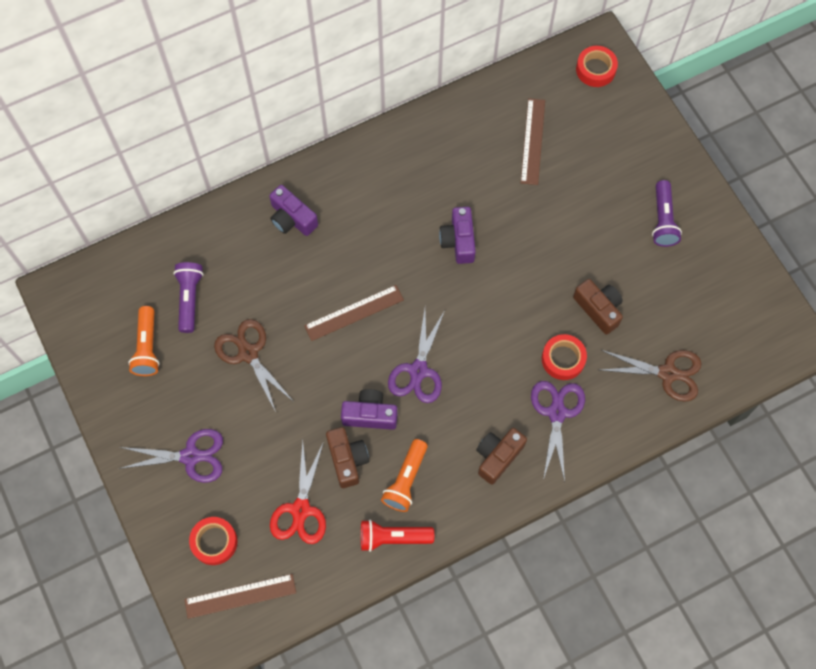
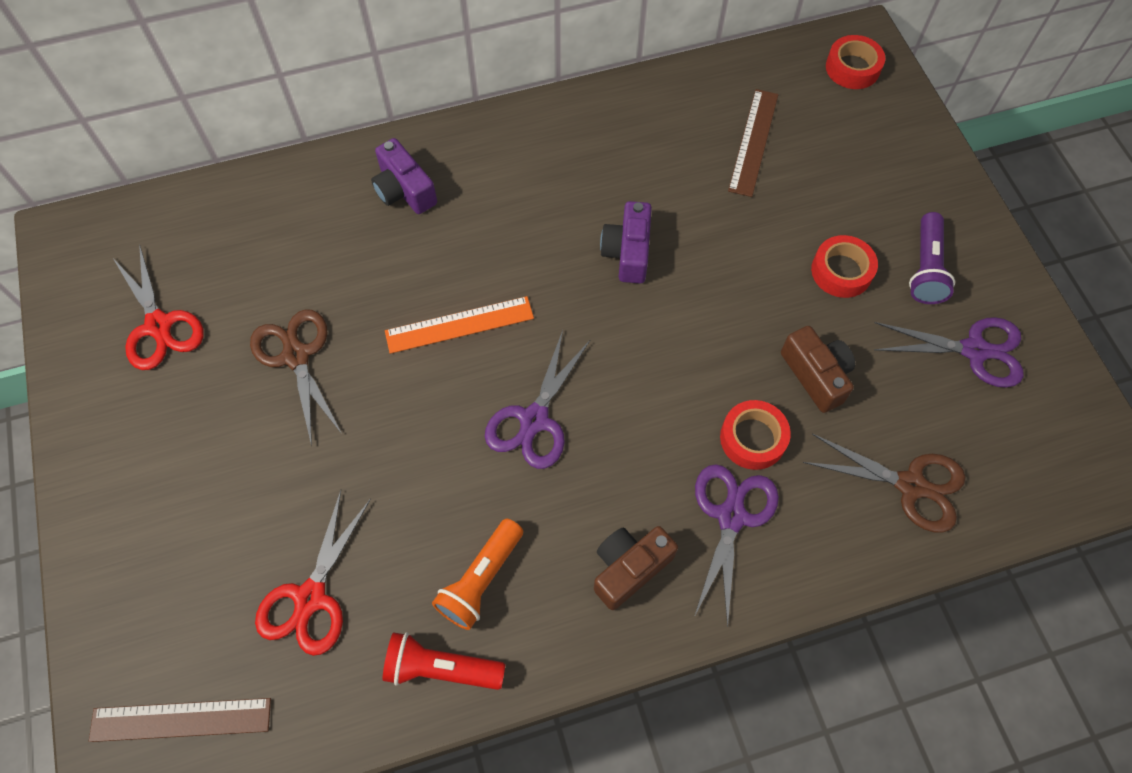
camera: 10 degrees right, 5 degrees down
(147, 347) = (159, 325): orange flashlight -> red scissors
(189, 299) = (237, 271): purple flashlight -> none
(190, 456) = (172, 488): purple scissors -> purple scissors (974, 350)
(214, 542) = (167, 625): red tape -> red tape (841, 271)
(347, 459) = (399, 533): brown camera -> none
(354, 313) = (459, 325): brown ruler -> orange ruler
(370, 415) = (449, 472): purple camera -> none

